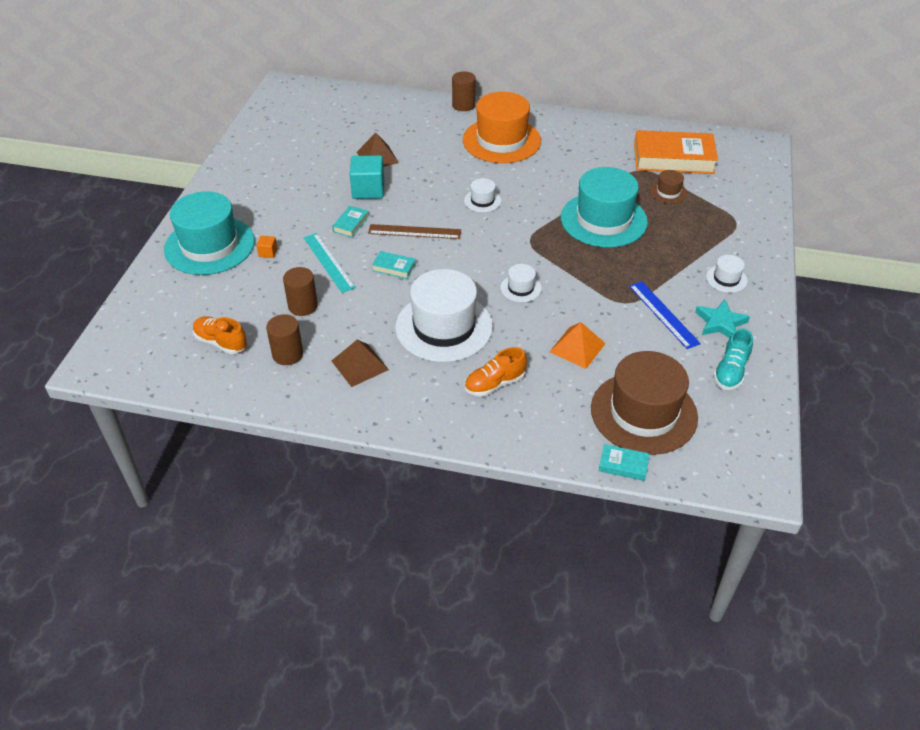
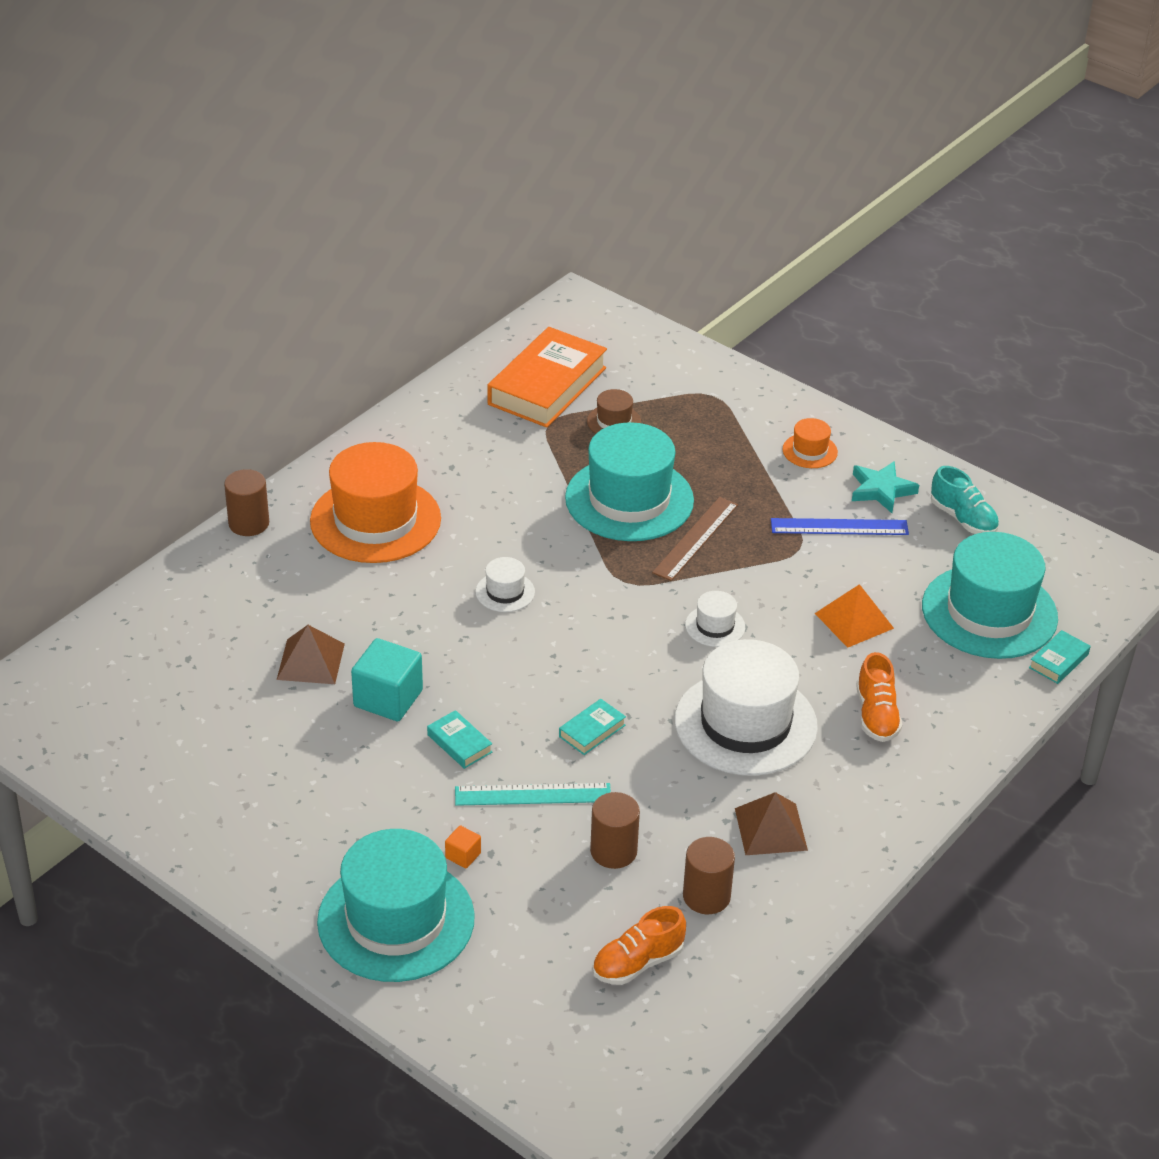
camera: 65 degrees left, 5 degrees down
(414, 232) = (526, 683): brown ruler -> brown ruler (695, 538)
(643, 413) = (989, 612): brown hat -> turquoise hat
(726, 279) = (810, 451): white hat -> orange hat

